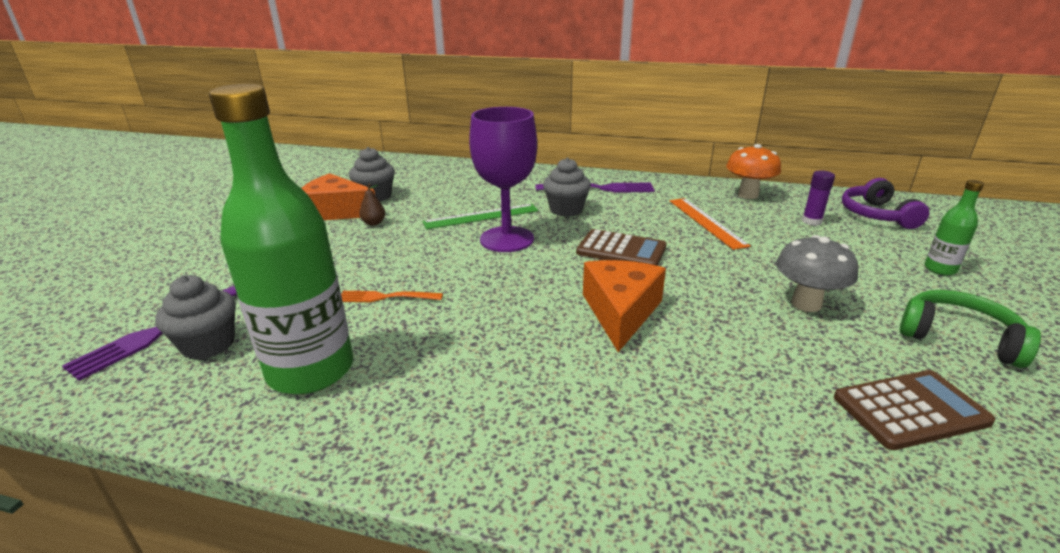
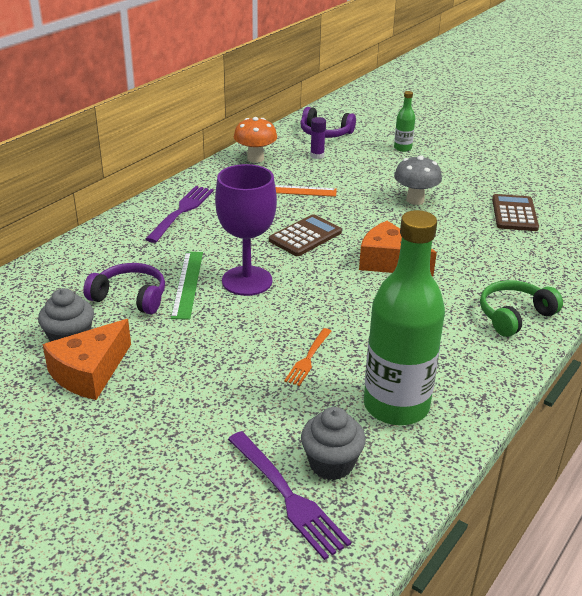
camera: 70 degrees left, 5 degrees up
(374, 223) = (146, 349): brown pear -> none
(445, 201) = (130, 297): none -> purple headphones
(566, 210) = (212, 239): grey cupcake -> none
(958, 338) = (467, 176): green headphones -> green headphones (514, 315)

